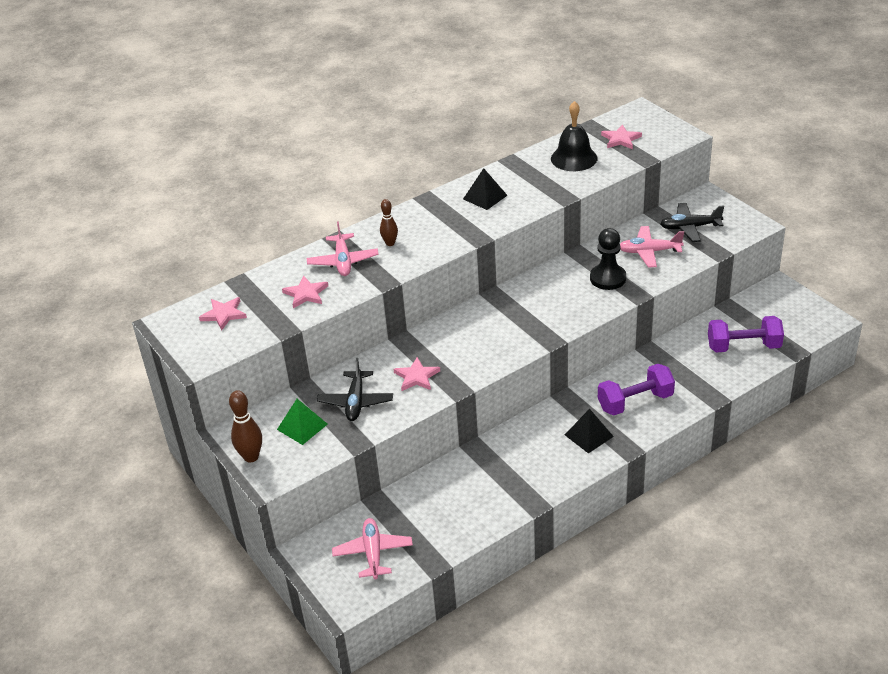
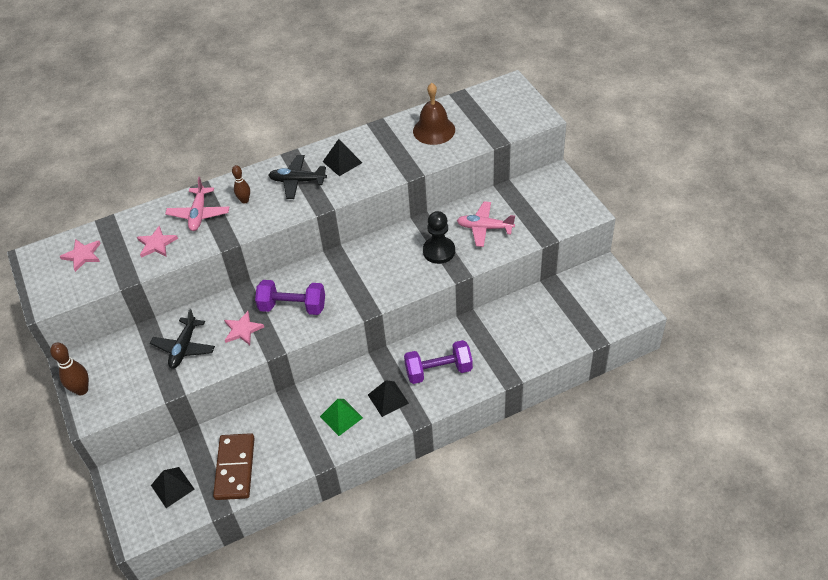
camera: 10 degrees right, 10 degrees up
(302, 426) = (132, 366): green pyramid -> green pyramid (341, 417)
(373, 553) = (172, 487): pink plane -> black pyramid
(439, 524) = (235, 468): none -> brown domino
(574, 158) = (434, 130): black bell -> brown bell
(621, 139) = (482, 115): pink star -> none
(690, 227) = (529, 207): black plane -> black plane (297, 181)
(743, 346) = (552, 328): purple dumbbell -> purple dumbbell (292, 307)

